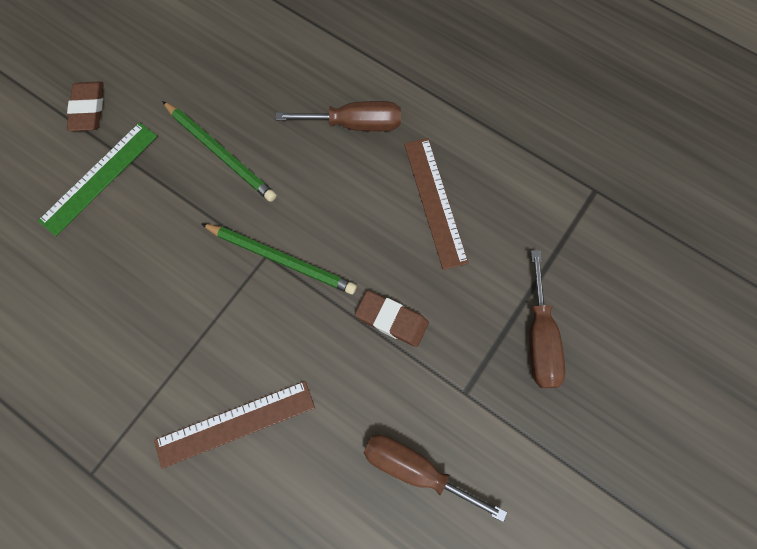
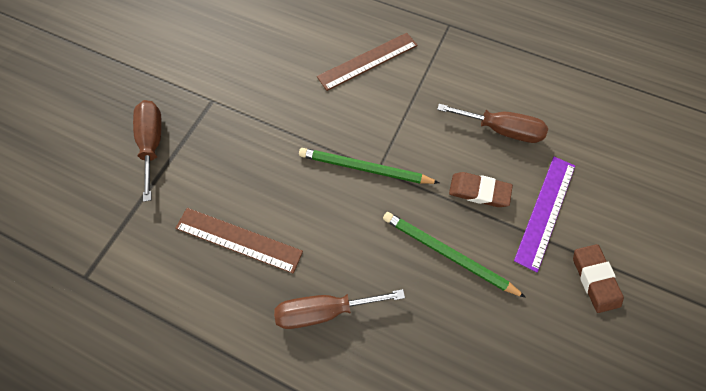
camera: 170 degrees right, 5 degrees down
(99, 177) = (545, 211): green ruler -> purple ruler
(391, 320) = (269, 138): brown eraser -> brown eraser (478, 191)
(415, 469) = (244, 55): brown screwdriver -> brown screwdriver (500, 130)
(435, 201) = (238, 240): brown ruler -> brown ruler turned 45 degrees counterclockwise

